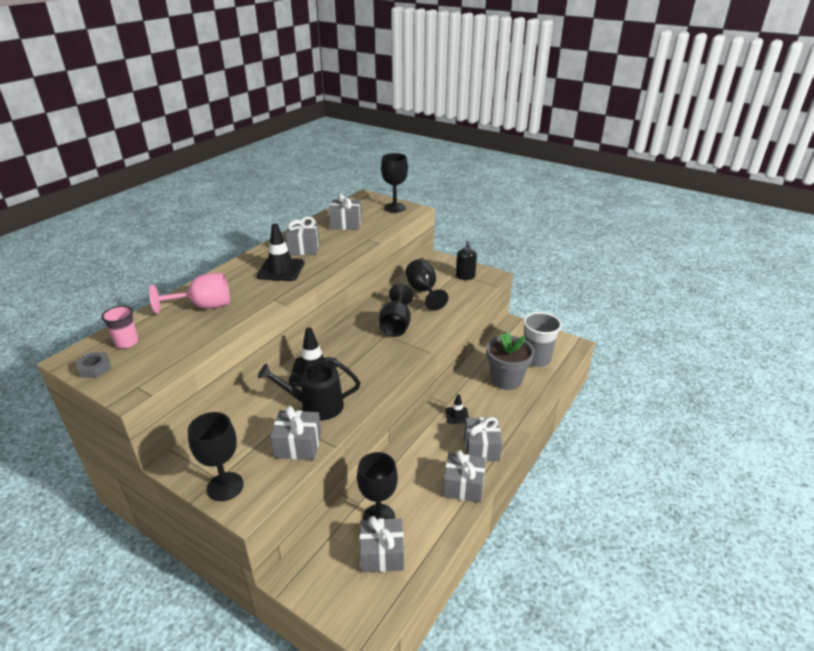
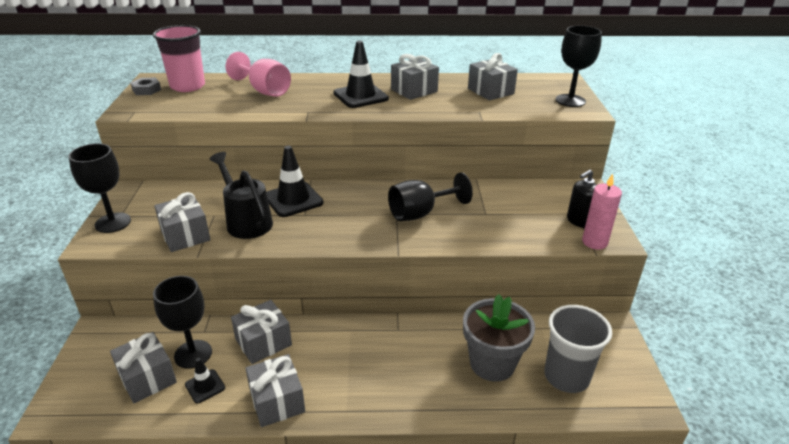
camera: 55 degrees right, 0 degrees up
(127, 342) = (187, 86): pink cup -> pink cup, size x1.71
(423, 292) = (505, 205): black goblet -> none
(457, 415) = (386, 346): black traffic cone -> black traffic cone (205, 386)
(481, 448) = (349, 391): grey gift -> grey gift (263, 342)
(488, 282) = (594, 242): none -> pink candle

